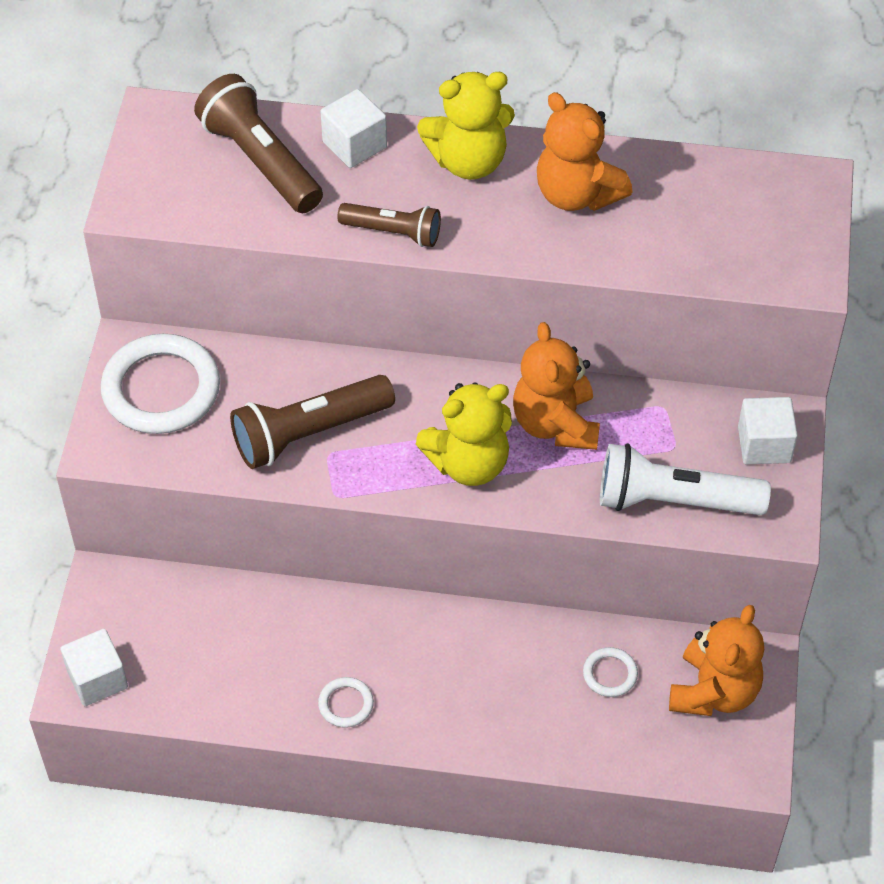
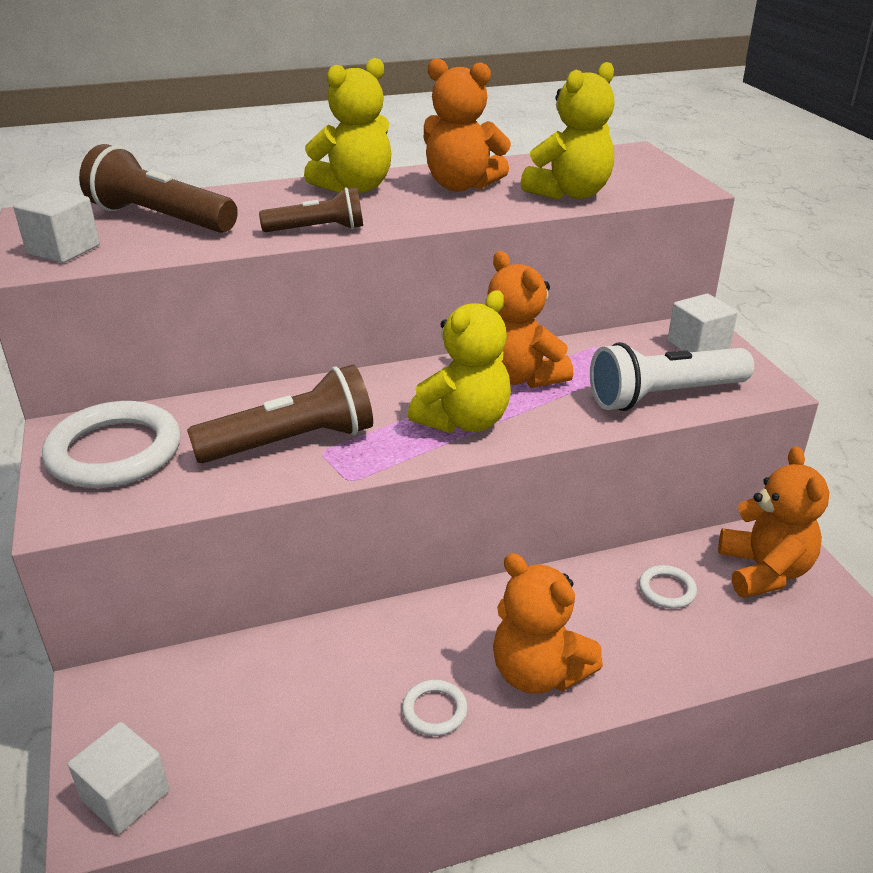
camera: 25 degrees left, 20 degrees down
(308, 433) = (292, 442): brown flashlight -> brown flashlight turned 150 degrees counterclockwise
(354, 144) = (245, 197): white cube -> white cube (63, 249)
(446, 705) = (538, 672): none -> orange teddy bear
(676, 249) = (570, 194): none -> yellow teddy bear

